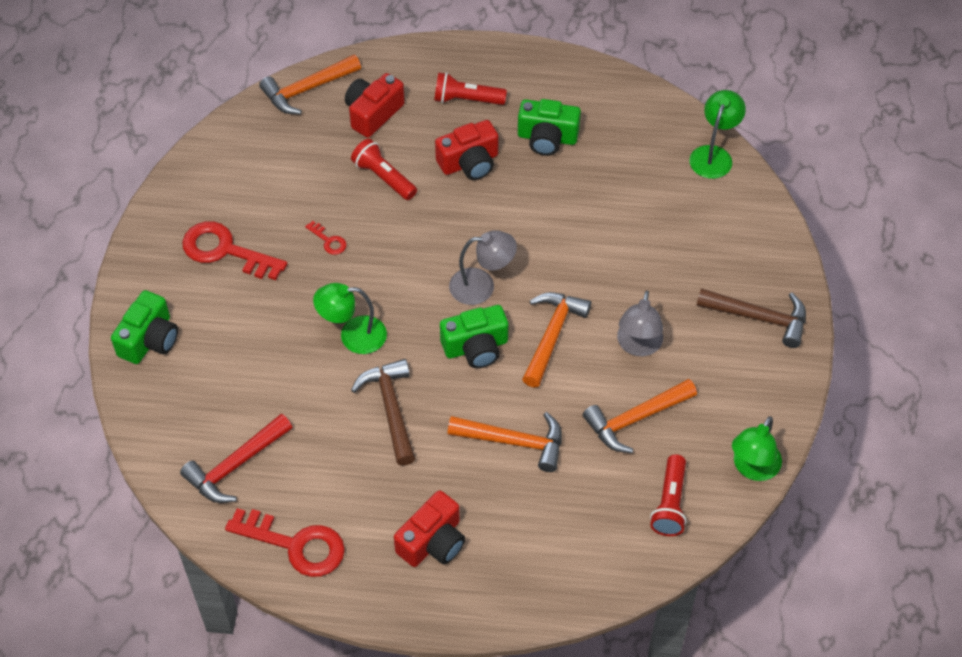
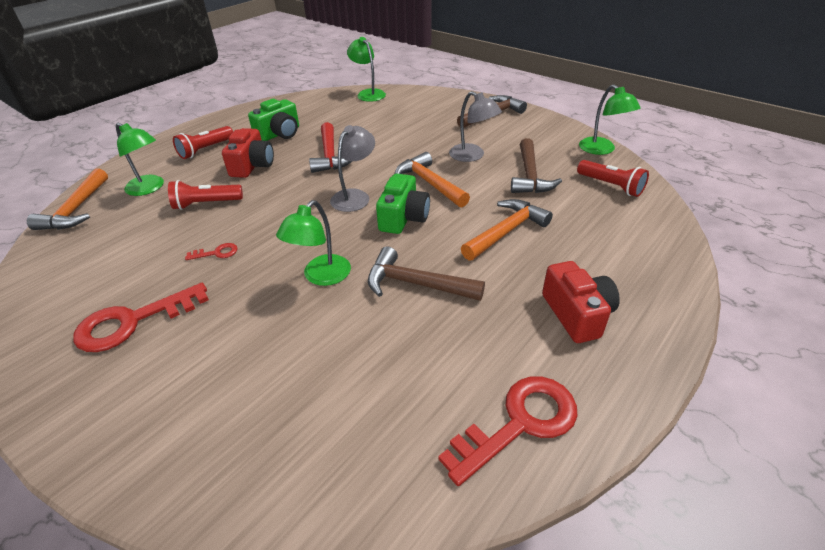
camera: 55 degrees left, 15 degrees down
(149, 339) = (140, 438): green camera -> none
(235, 465) = (377, 432): red hammer -> red hammer (330, 155)
(373, 113) = (149, 188): red camera -> green lamp
(635, 419) = (530, 176): orange hammer -> brown hammer

